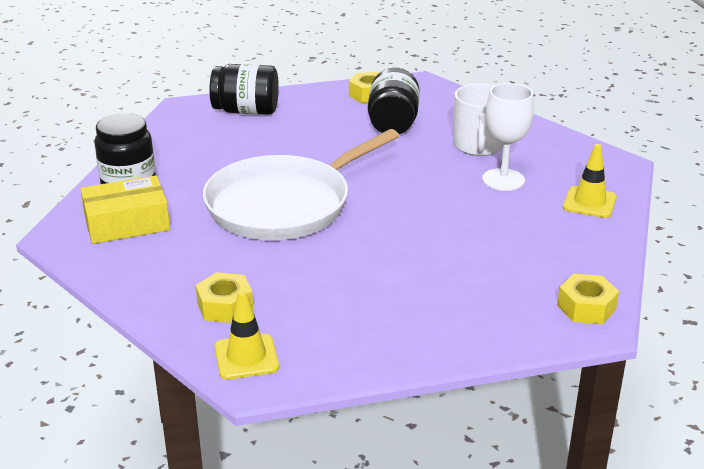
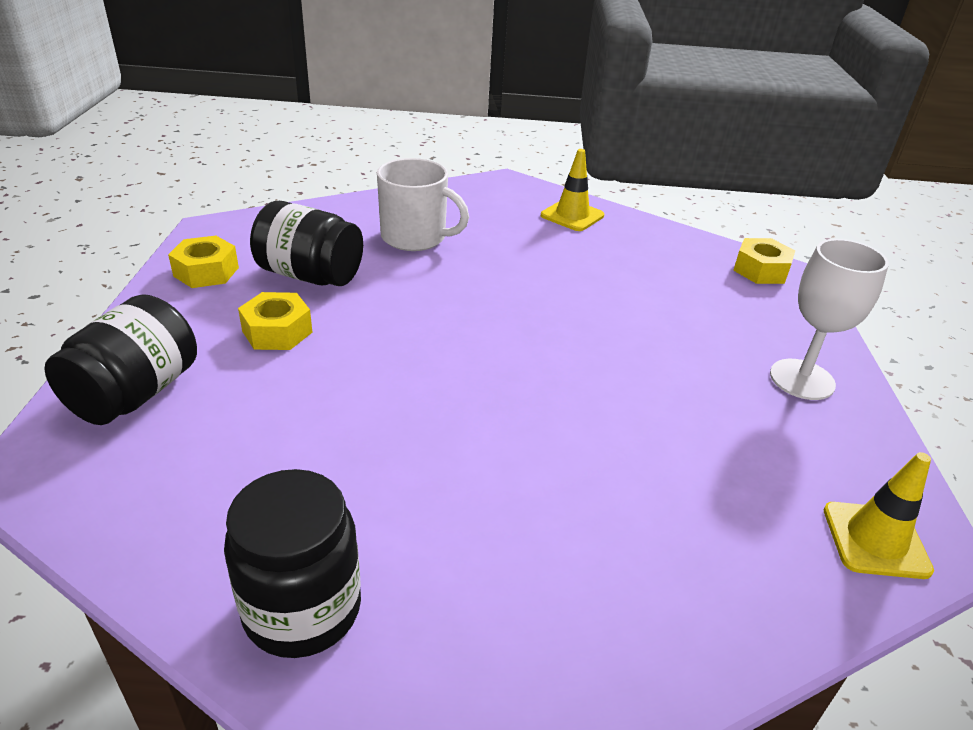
camera: 75 degrees left, 5 degrees up
(127, 223) = (448, 634): yellow box -> none
(225, 306) = (747, 539): yellow nut -> yellow nut (277, 331)
(284, 204) = (477, 417): white pan -> none
(503, 180) = (502, 244): white goblet -> white goblet (802, 379)

